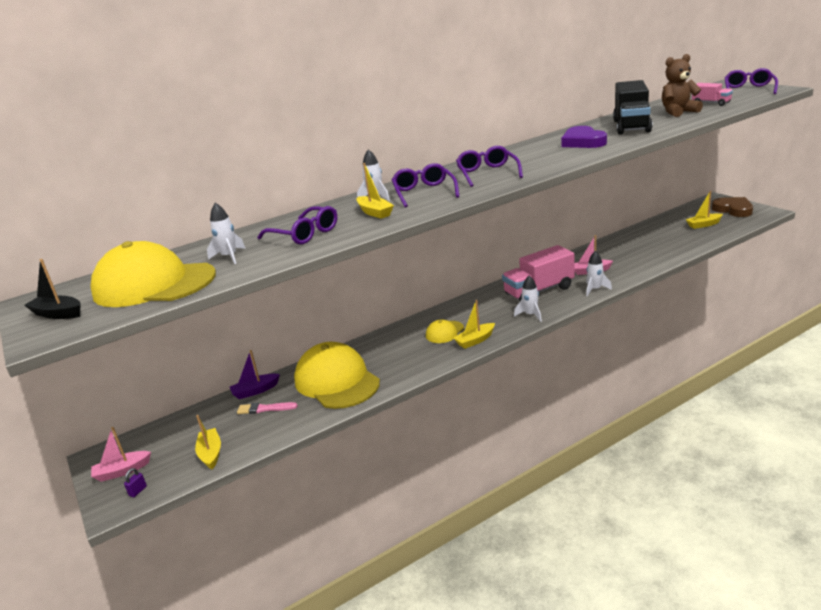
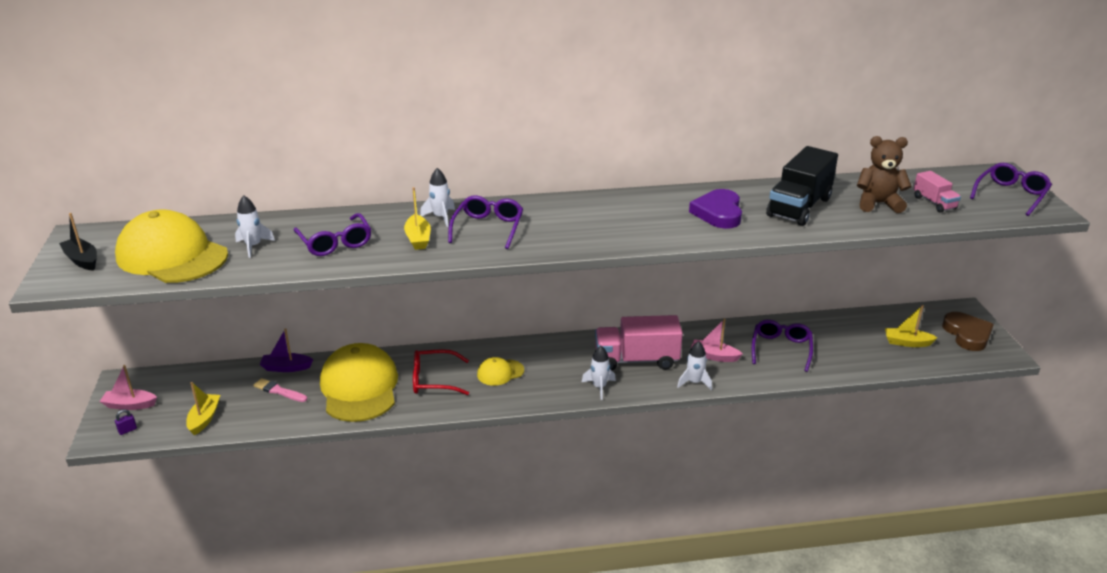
camera: 20 degrees right, 5 degrees up
(396, 354) = (434, 380): none -> red glasses
(475, 340) = (519, 395): yellow boat -> none
(487, 173) = (573, 224): purple glasses -> purple glasses (781, 349)

